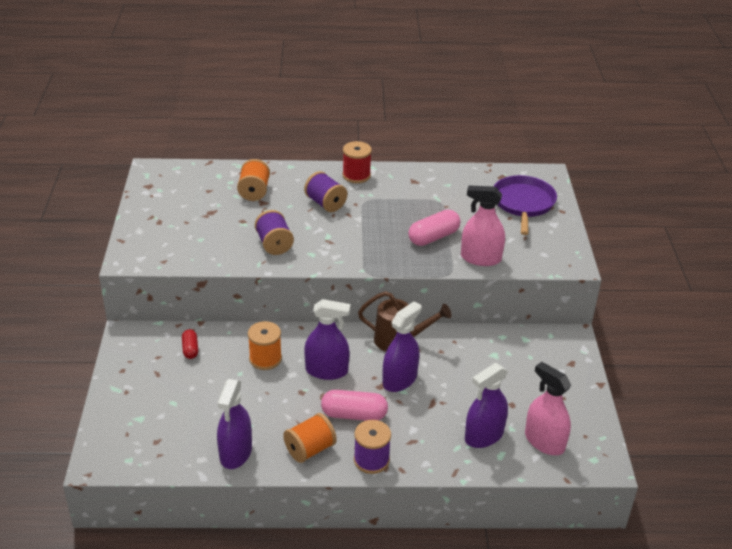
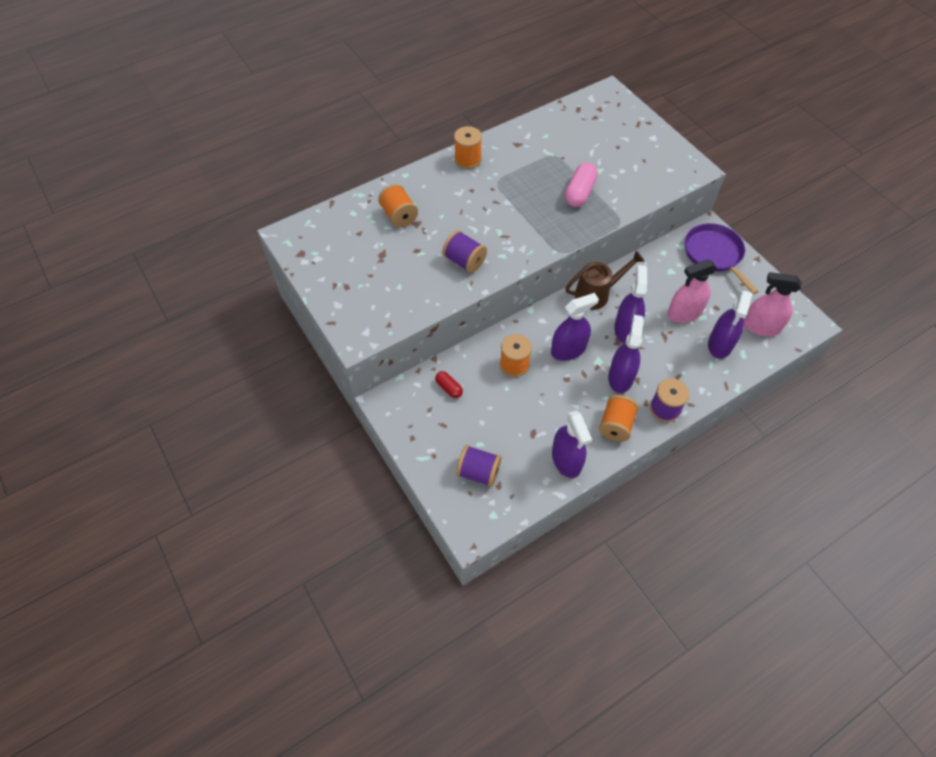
camera: 30 degrees left, 20 degrees up
(325, 203) = (468, 200): purple spool -> purple spool (478, 472)
(354, 415) = (620, 377): pink capsule -> purple spray bottle
(356, 175) = (468, 159): red spool -> orange spool
(480, 258) = (630, 196): pink spray bottle -> pink spray bottle (684, 313)
(523, 203) = (616, 128): purple pan -> purple pan (714, 254)

